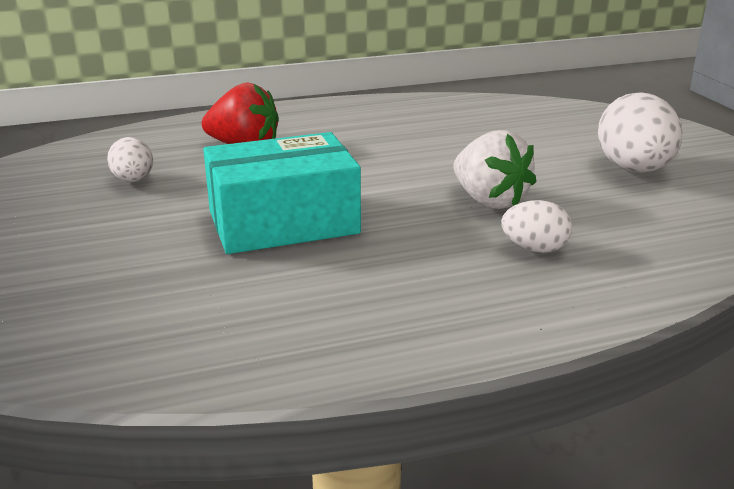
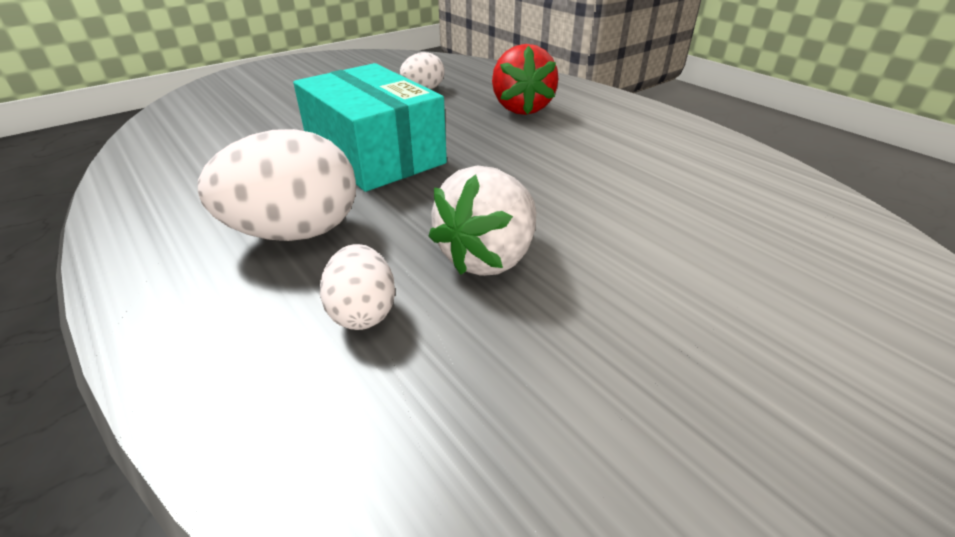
camera: 70 degrees right, 10 degrees up
(634, 170) = (729, 401): white egg -> white egg (295, 232)

